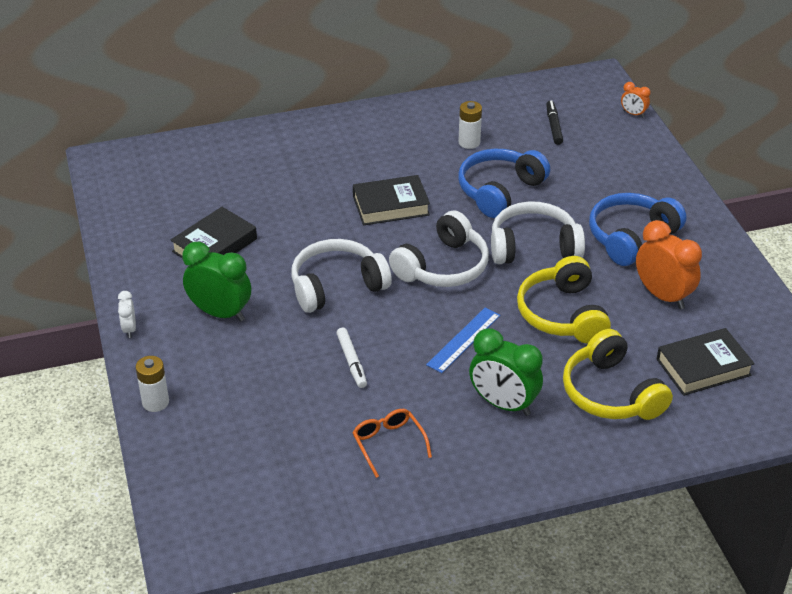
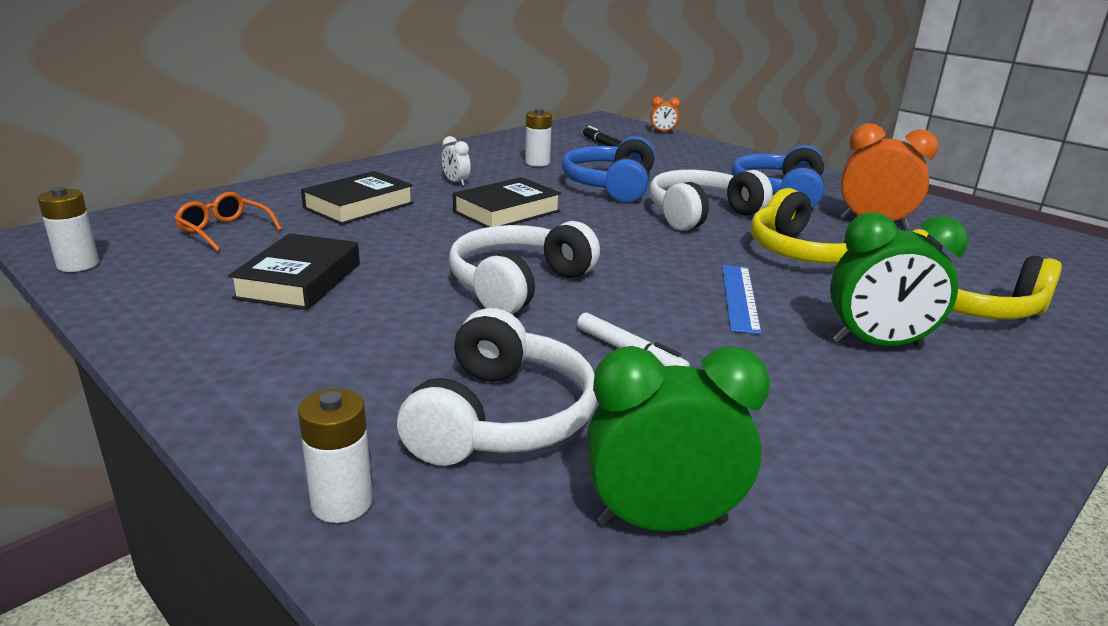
camera: 30 degrees left, 15 degrees down
(106, 195) = (78, 264): none -> white battery
(129, 329) = (211, 405): white clock -> white clock (456, 182)
(220, 313) = (370, 347): green clock -> green clock (662, 522)
(388, 443) = (807, 434): orange glasses -> orange glasses (224, 231)
(443, 266) = (627, 244): white headphones -> white headphones (501, 417)
(703, 367) = (1001, 263): black book -> black book (359, 206)

